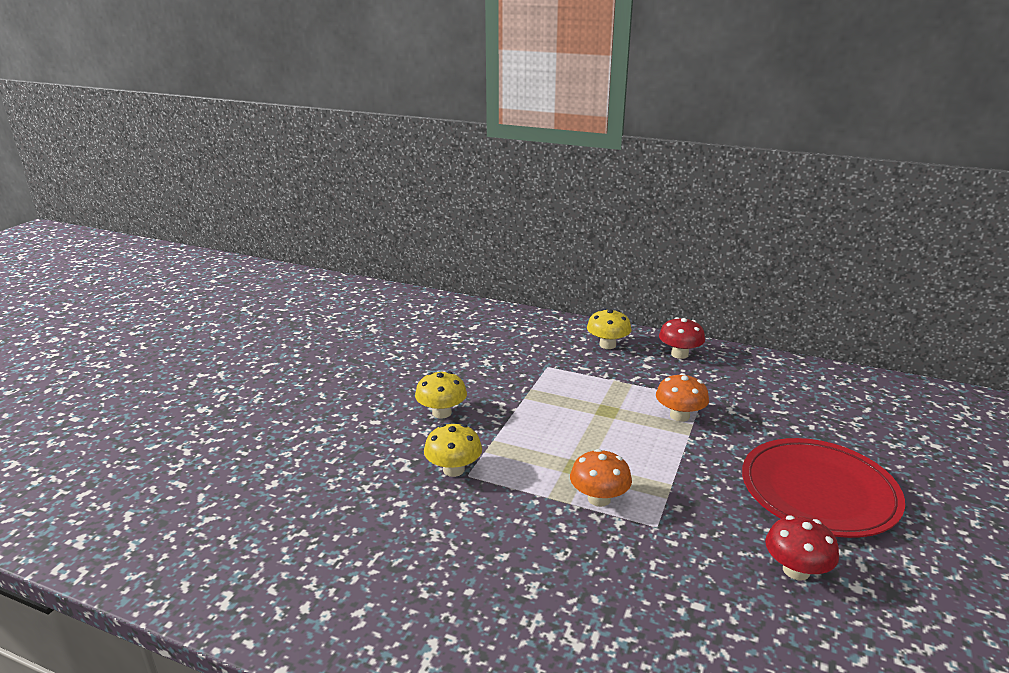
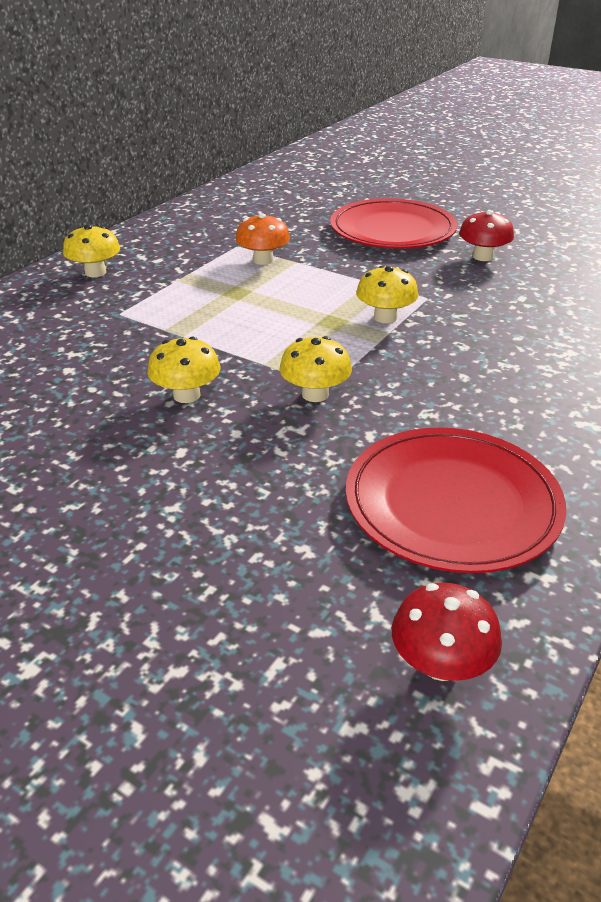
camera: 80 degrees left, 10 degrees up
(313, 550) = (452, 503): none -> red plate
(599, 499) = (385, 317): orange mushroom -> yellow mushroom
(679, 354) = (146, 240): red mushroom -> red mushroom (441, 664)

